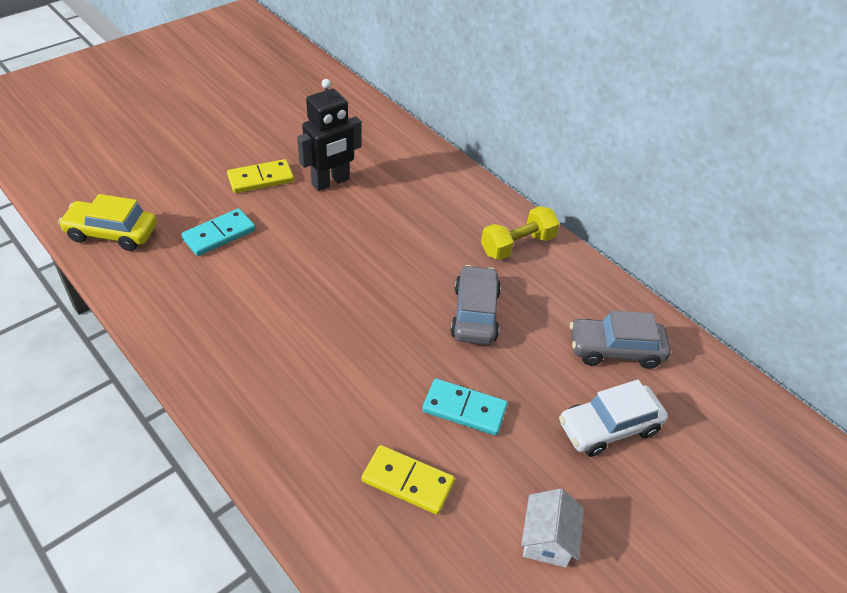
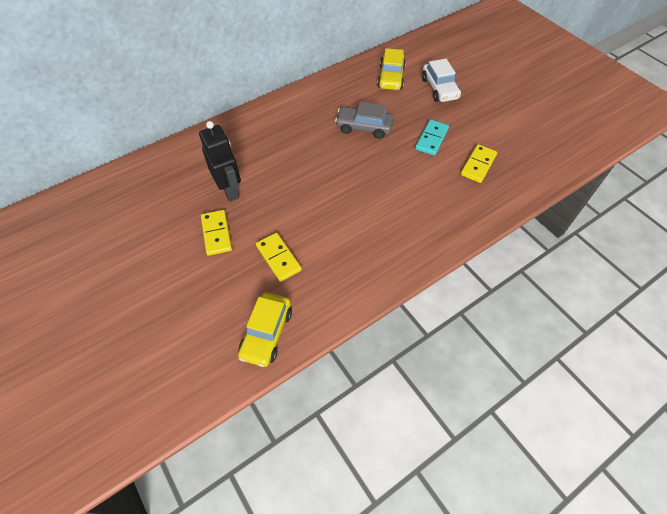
camera: 80 degrees left, 10 degrees up
(219, 235) = (278, 258): turquoise domino -> yellow domino
(517, 245) = (308, 102): yellow dumbbell -> none
(547, 539) = (502, 119): white house -> none
(615, 350) = (391, 77): grey car -> yellow car

